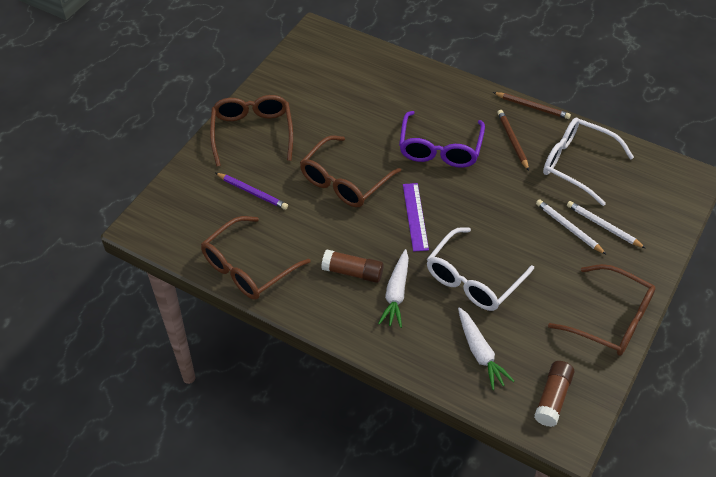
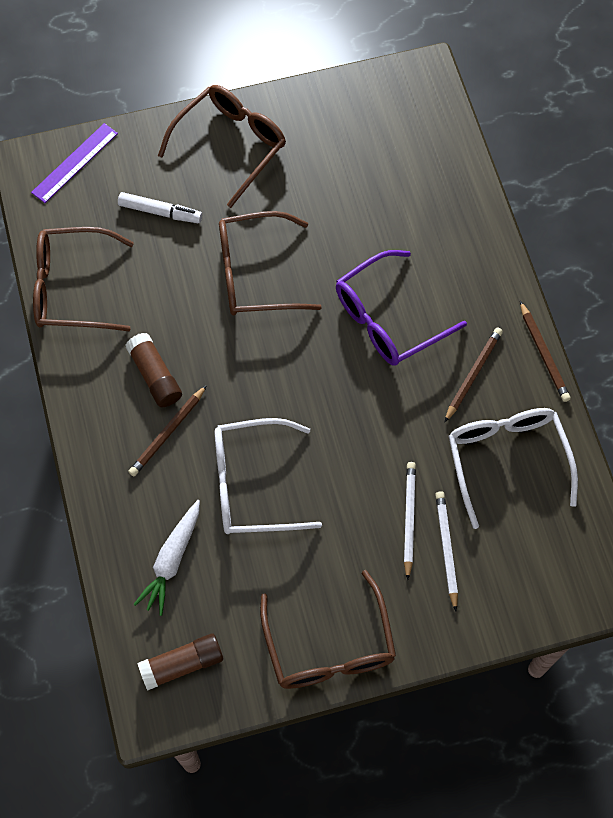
camera: 45 degrees right, 15 degrees up
(252, 192) = (160, 212): purple pencil -> white marker
(396, 293) = (168, 433): white carrot -> brown pencil
(415, 216) = (277, 371): purple ruler -> purple ruler (75, 163)

